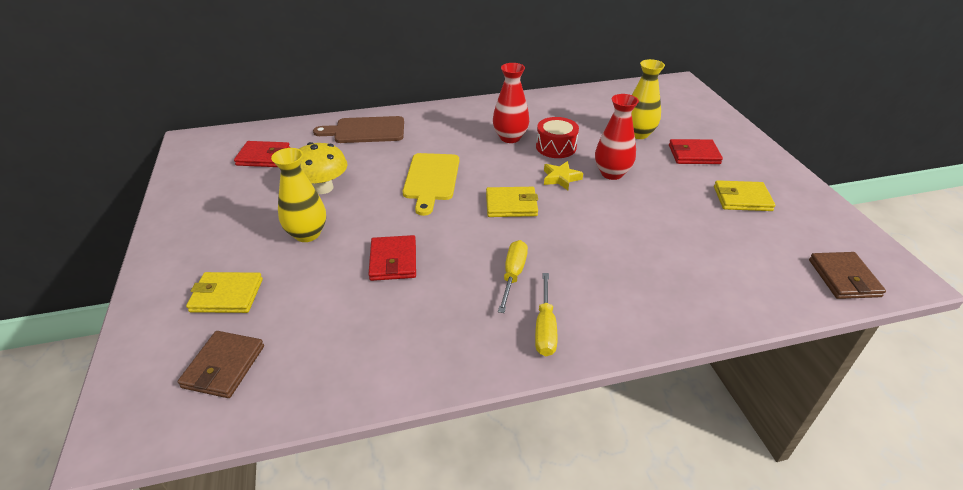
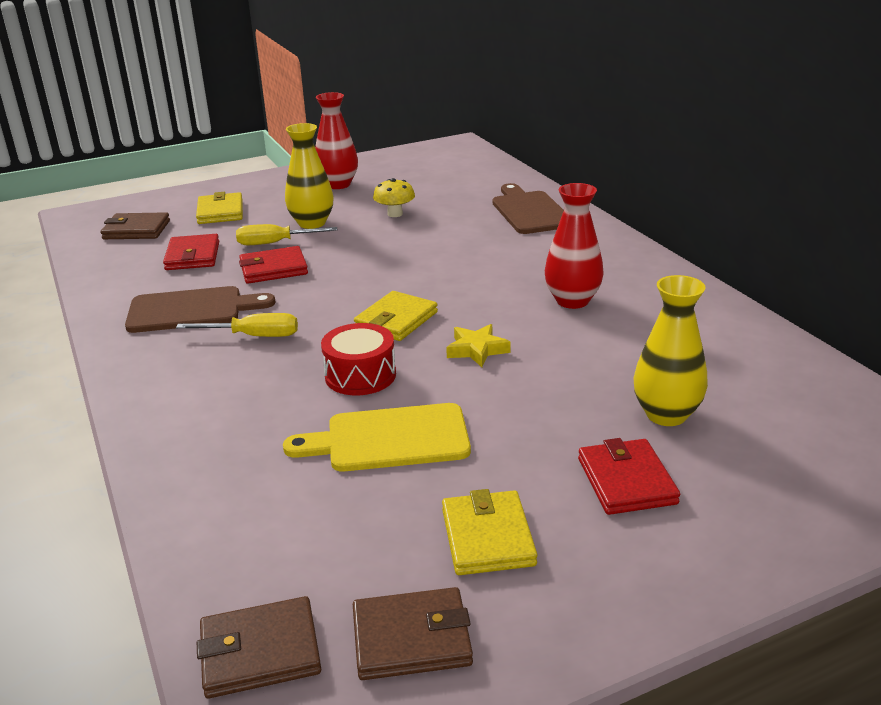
camera: 80 degrees right, 10 degrees down
(263, 157) = (443, 177): red wallet -> red wallet (192, 256)
(323, 188) = (395, 214): yellow mushroom -> yellow mushroom, size x0.65
(431, 179) = (435, 264): yellow cutting board -> yellow cutting board (389, 439)
(452, 313) = (192, 310): none -> brown cutting board
(511, 205) = (396, 320): yellow wallet -> yellow wallet turned 45 degrees clockwise
(545, 328) = (164, 364): yellow screwdriver -> yellow screwdriver (275, 243)
(556, 147) = (567, 339): red drum -> red drum (360, 375)
(611, 173) = (512, 392): red vase -> red vase (338, 184)
(818, 229) = (411, 638): none -> brown wallet

